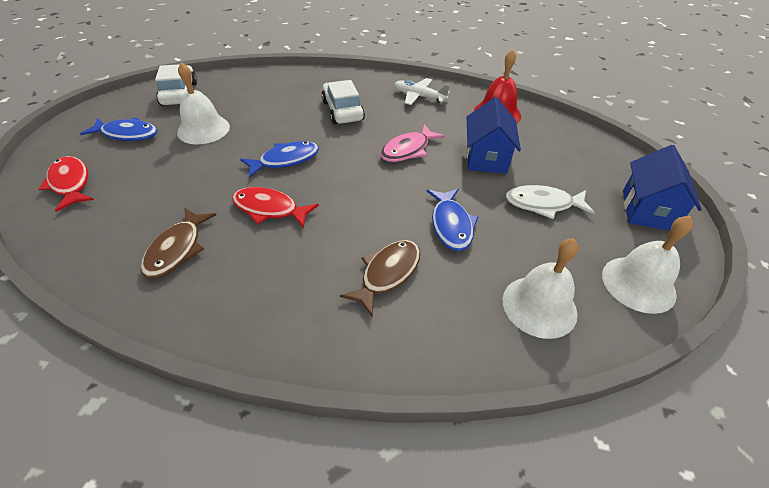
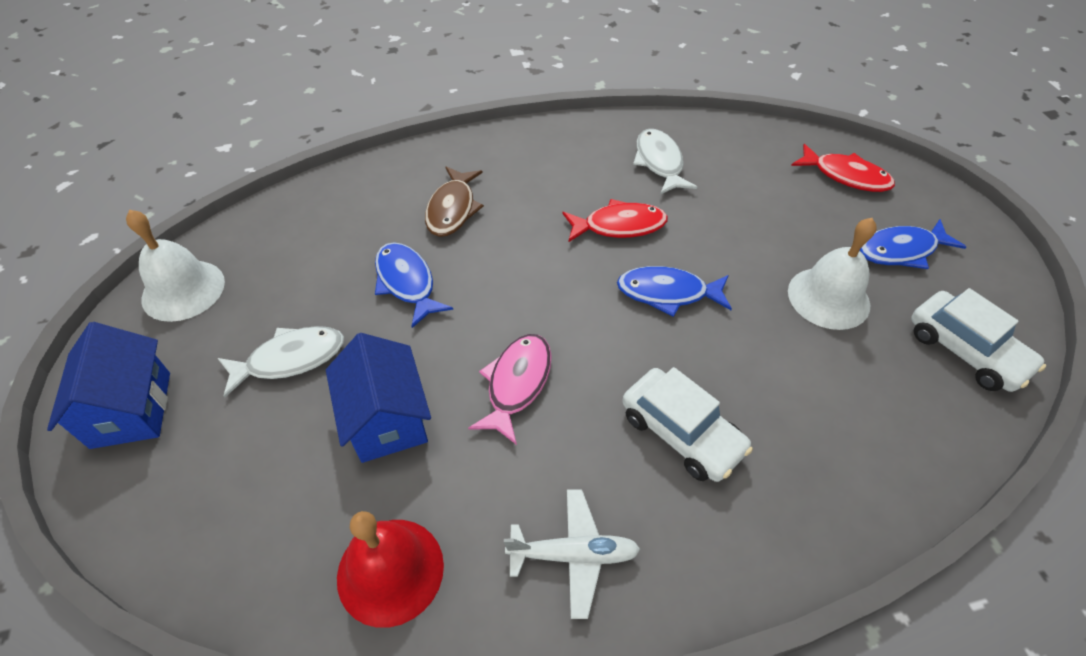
camera: 155 degrees right, 5 degrees up
(177, 249) = (659, 162): brown fish -> white fish
(285, 160) = (668, 293): blue fish -> blue fish turned 60 degrees clockwise
(539, 306) = (296, 232): white bell -> none

